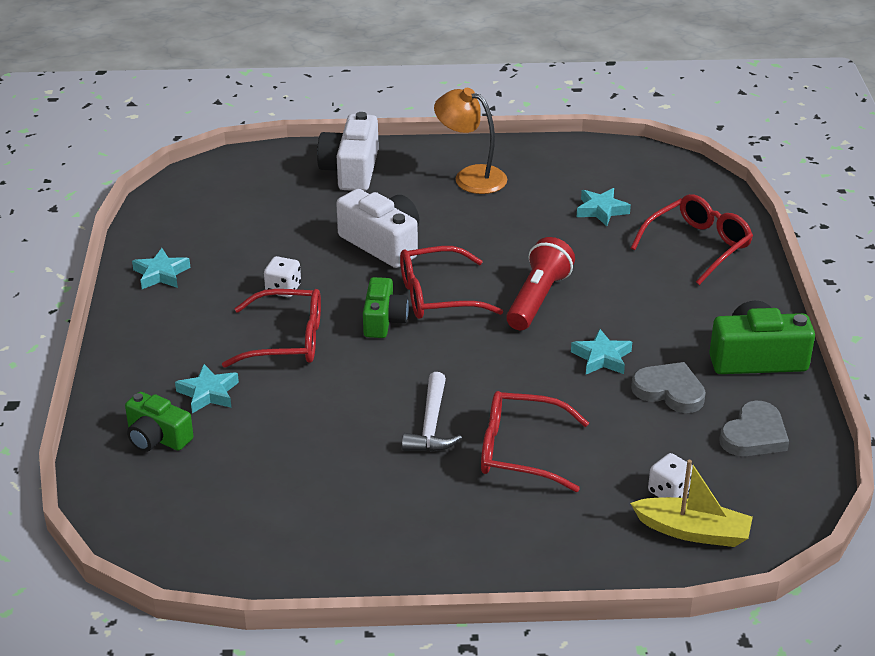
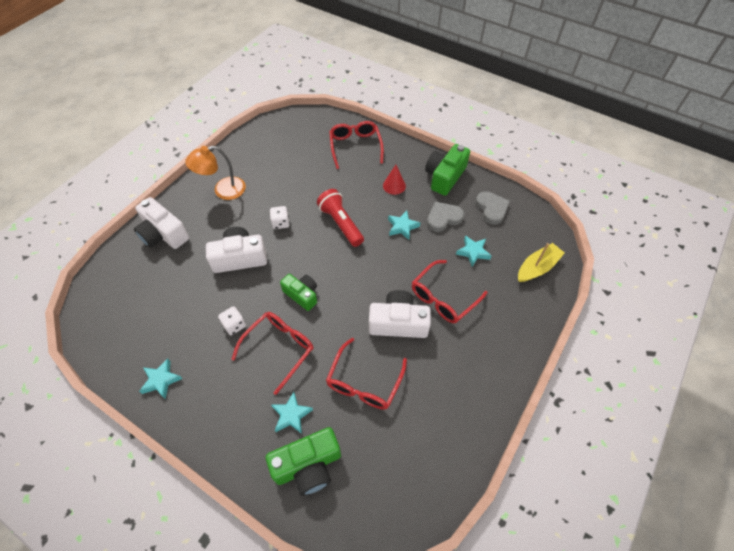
camera: 55 degrees left, 20 degrees up
(157, 437) = (308, 465): green camera -> green camera, size x1.51
(431, 425) = (398, 323): white hammer -> white camera
(437, 296) = (303, 261): red glasses -> red glasses (364, 382)
(601, 210) = (299, 161): turquoise star -> turquoise star (473, 252)
(669, 492) = (507, 260): white dice -> white dice (281, 223)
(670, 316) = (394, 185): none -> red cone

